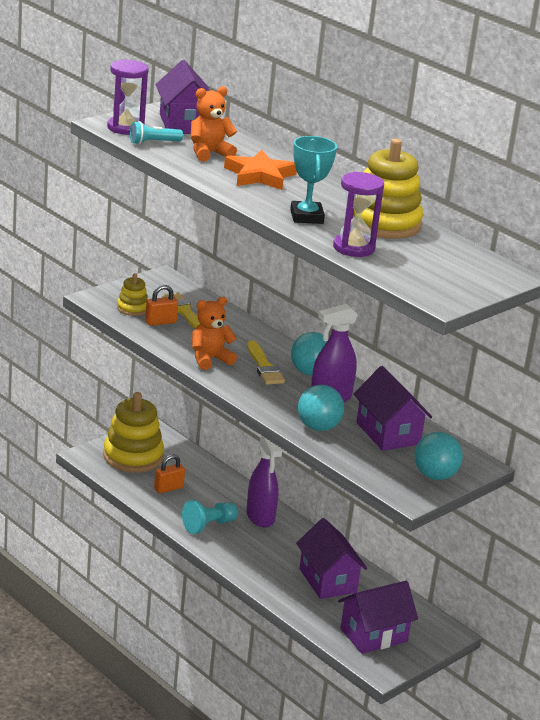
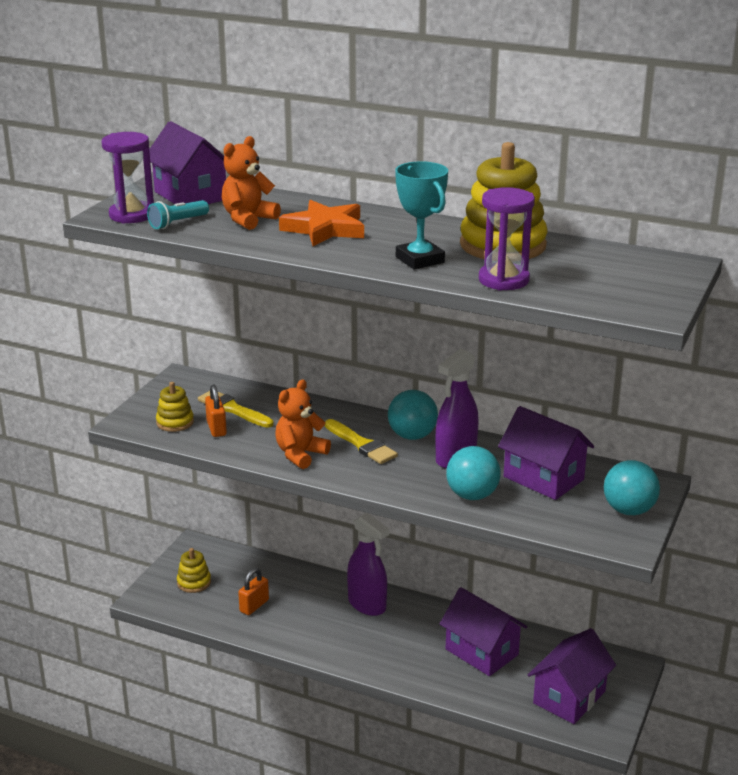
camera: 20 degrees left, 0 degrees up
(133, 456) = (194, 582): yellow stacking toy -> yellow stacking toy, size x0.50
(160, 322) = (216, 428): orange padlock -> orange padlock turned 60 degrees counterclockwise
(208, 525) = (323, 634): turquoise pawn -> none

